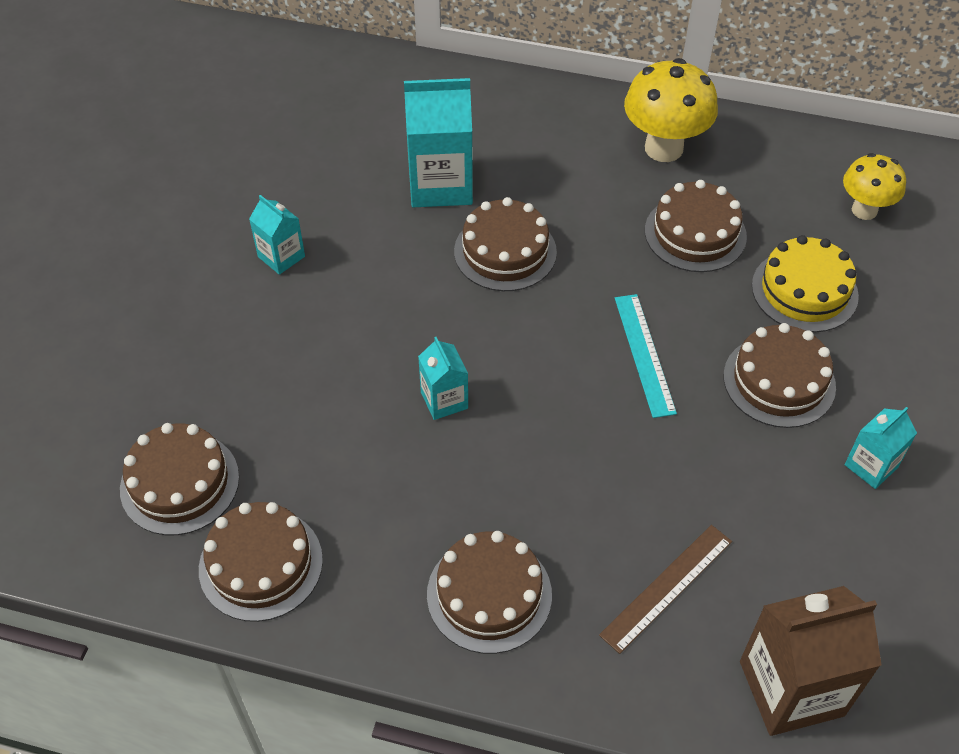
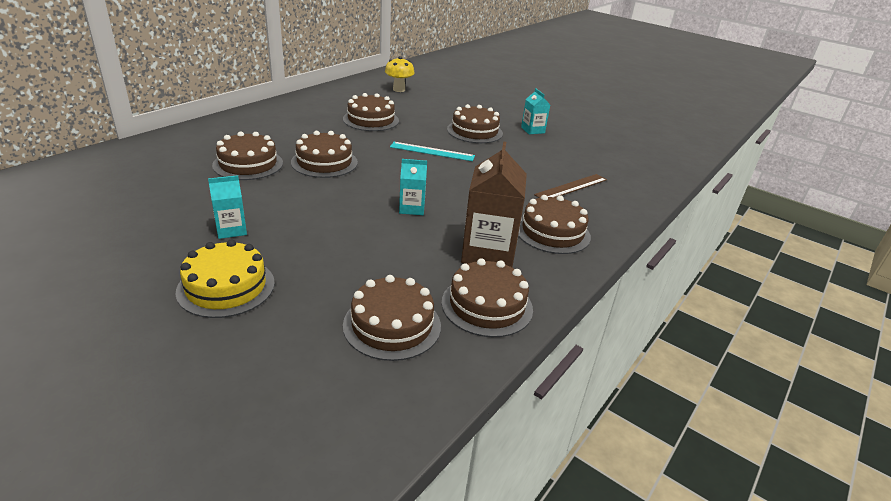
camera: 70 degrees left, 20 degrees down
(440, 184) = (248, 164): turquoise carton -> brown cake
(663, 148) = (308, 109): yellow mushroom -> none
(666, 587) = (571, 187): brown ruler -> brown ruler turned 75 degrees clockwise
(791, 688) = (635, 178): brown carton -> brown carton (488, 253)
(804, 290) = (430, 112): yellow cake -> yellow cake (226, 287)

